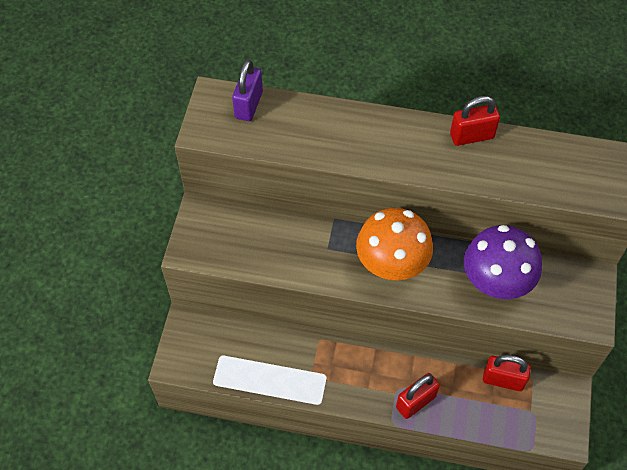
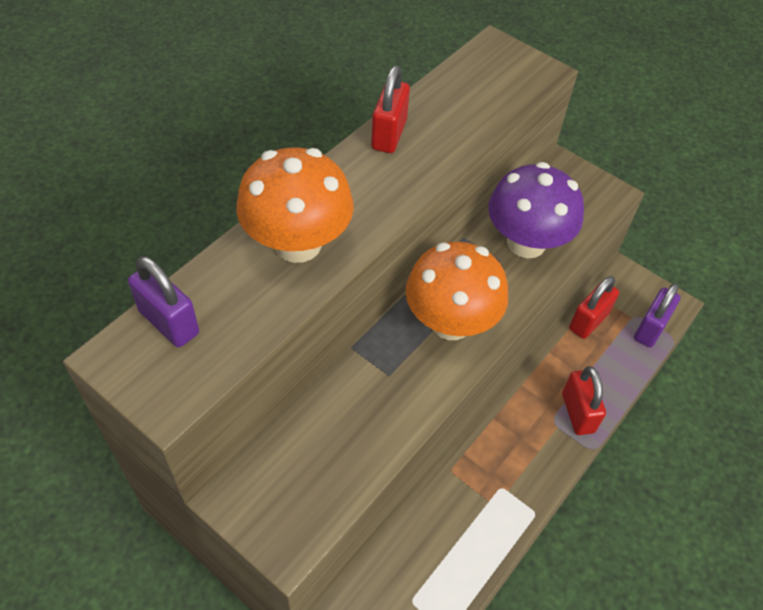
camera: 65 degrees left, 5 degrees down
(344, 133) = (297, 244): none -> orange mushroom
(528, 428) = (650, 329): none -> purple padlock

